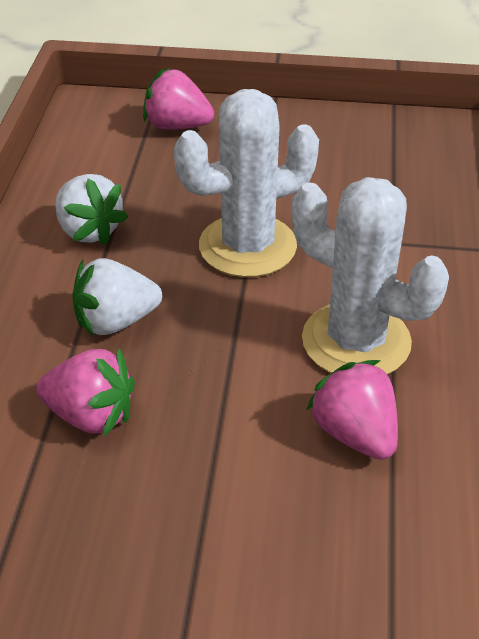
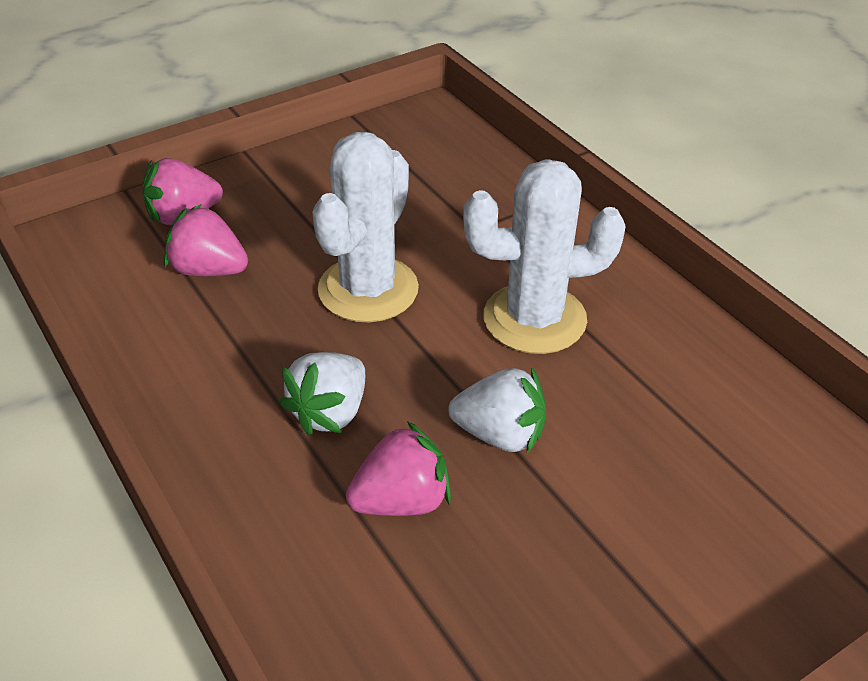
camera: 40 degrees left, 0 degrees up
(89, 230) = (211, 349): white strawberry -> white strawberry (500, 434)
(354, 433) = (609, 387): pink strawberry -> pink strawberry (209, 270)

